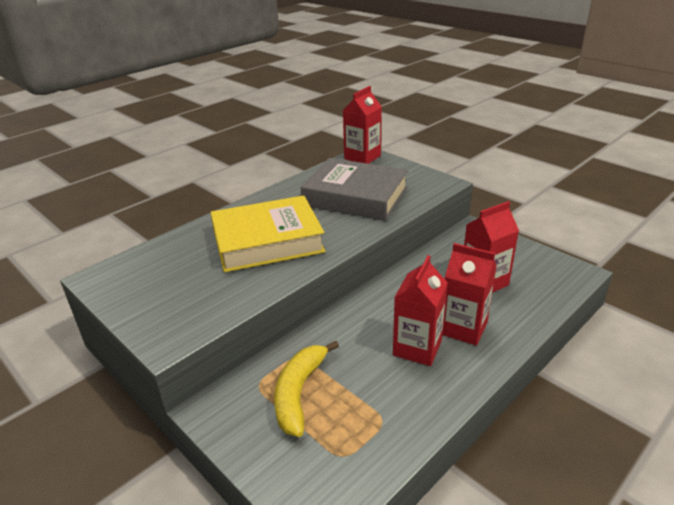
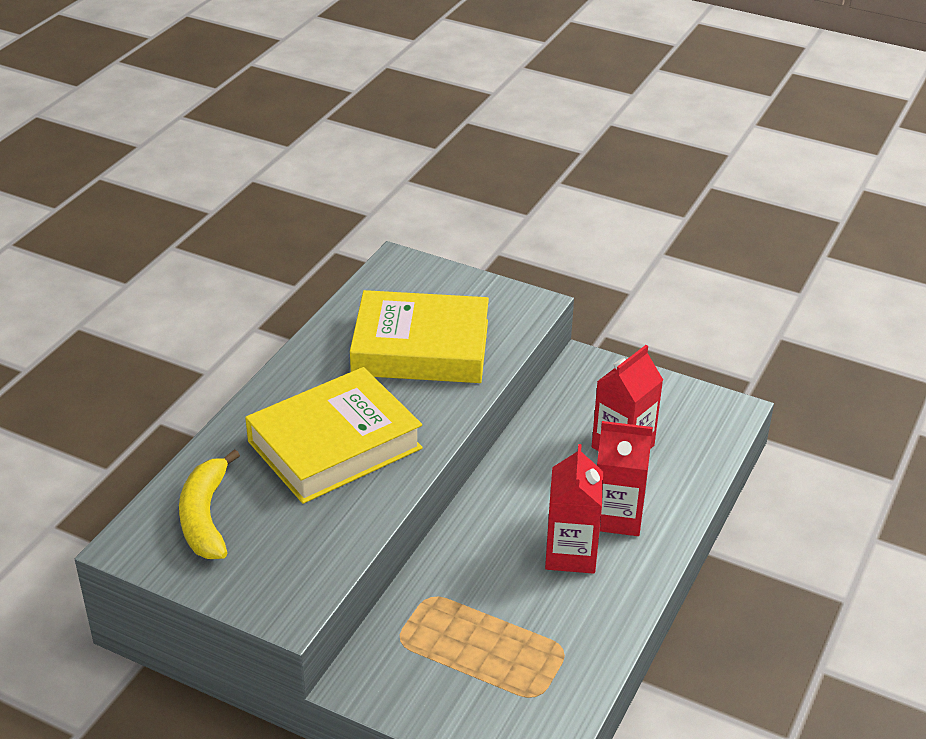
camera: 20 degrees left, 5 degrees up
(299, 393) = (454, 639): yellow banana -> yellow banana (205, 517)
(355, 196) = (421, 348): grey book -> yellow book
(362, 157) = (397, 270): red carton -> none

